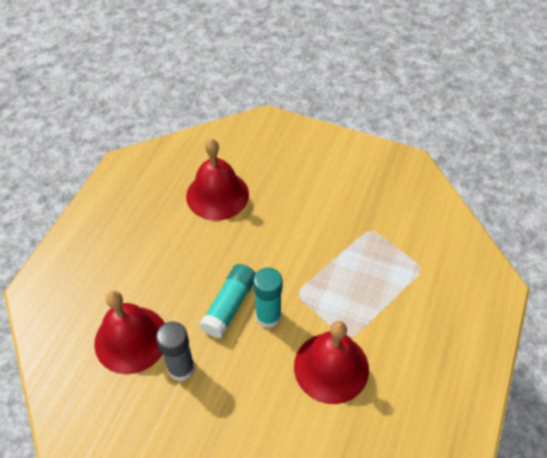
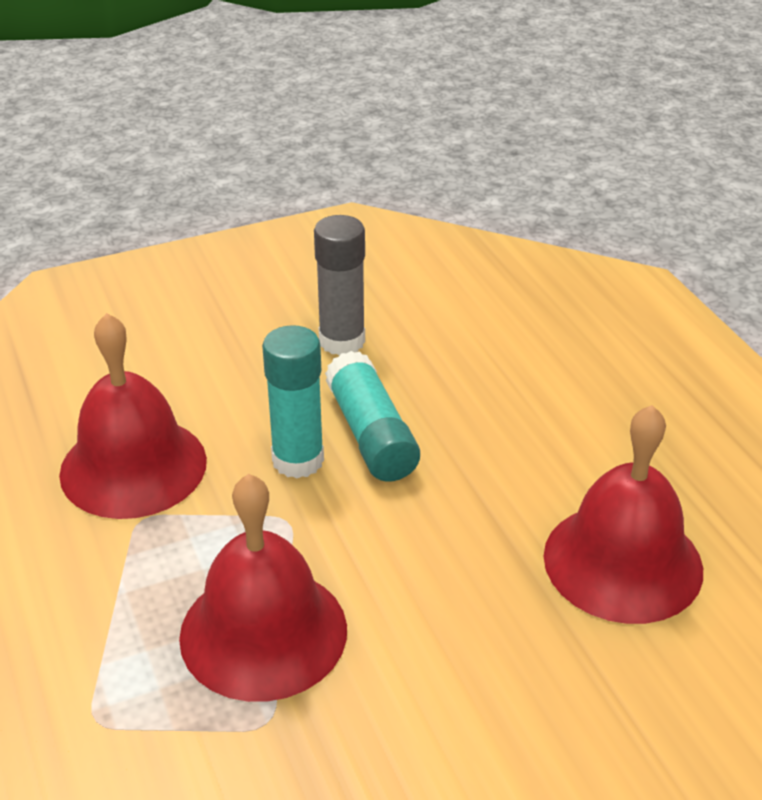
camera: 135 degrees right, 15 degrees down
(131, 339) = (445, 325): red bell -> red bell (263, 632)

